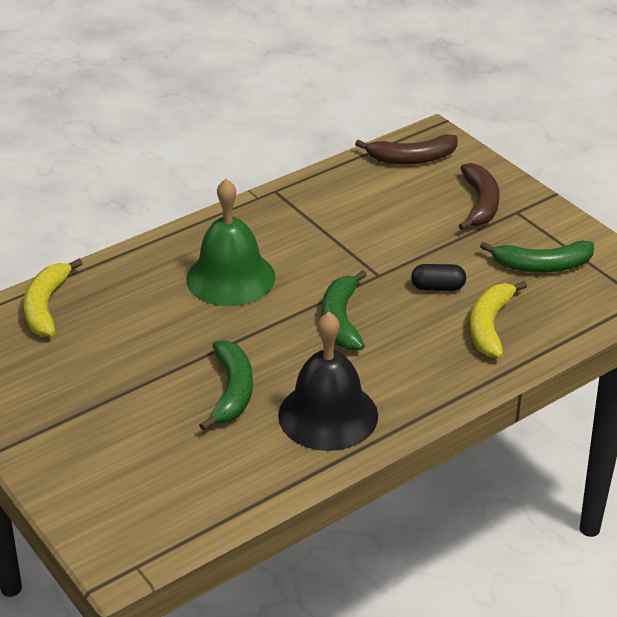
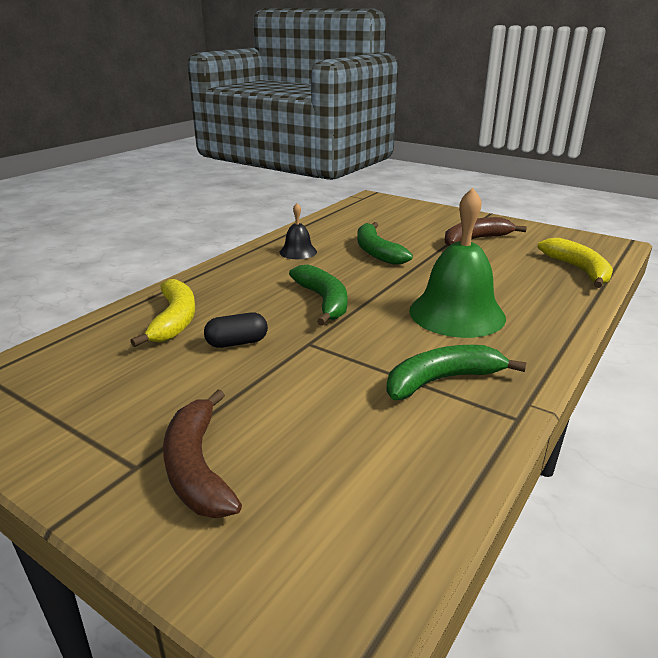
camera: 160 degrees right, 10 degrees down
(328, 415) = (298, 252): black bell -> black bell, size x0.49
(412, 158) = (349, 545): brown banana -> brown banana (475, 240)
(542, 265) = (106, 390): green banana -> green banana (442, 380)

